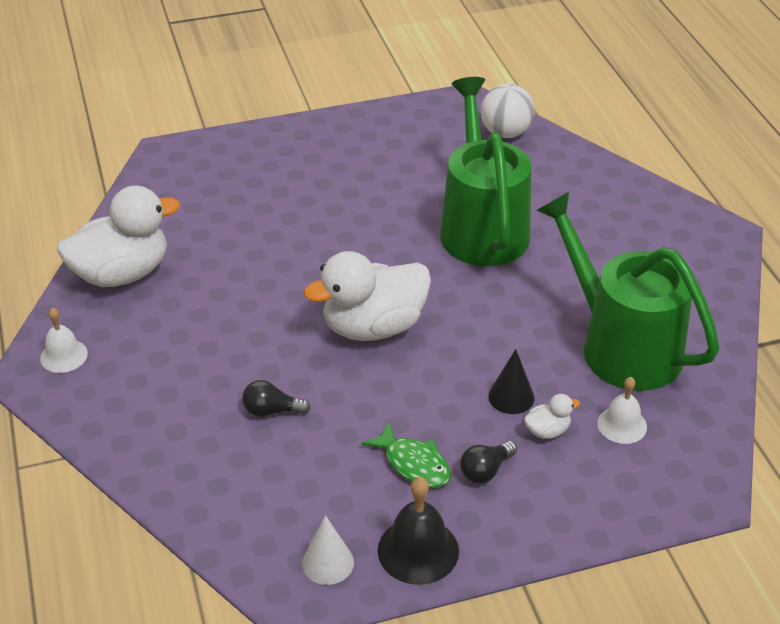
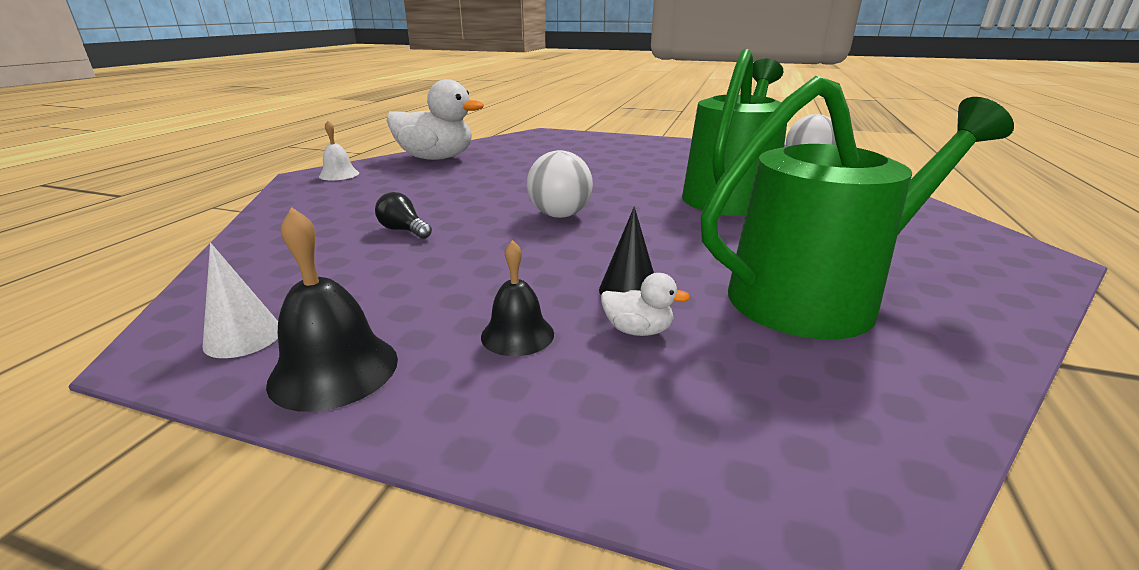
camera: 35 degrees right, 15 degrees down
(373, 327) = (560, 215): white duck -> white ball
(413, 464) = (454, 300): green fish -> none
(485, 470) = (517, 334): black light bulb -> black bell
(621, 346) = (816, 296): green watering can -> green watering can turned 75 degrees clockwise
(622, 425) = (750, 362): white bell -> none

